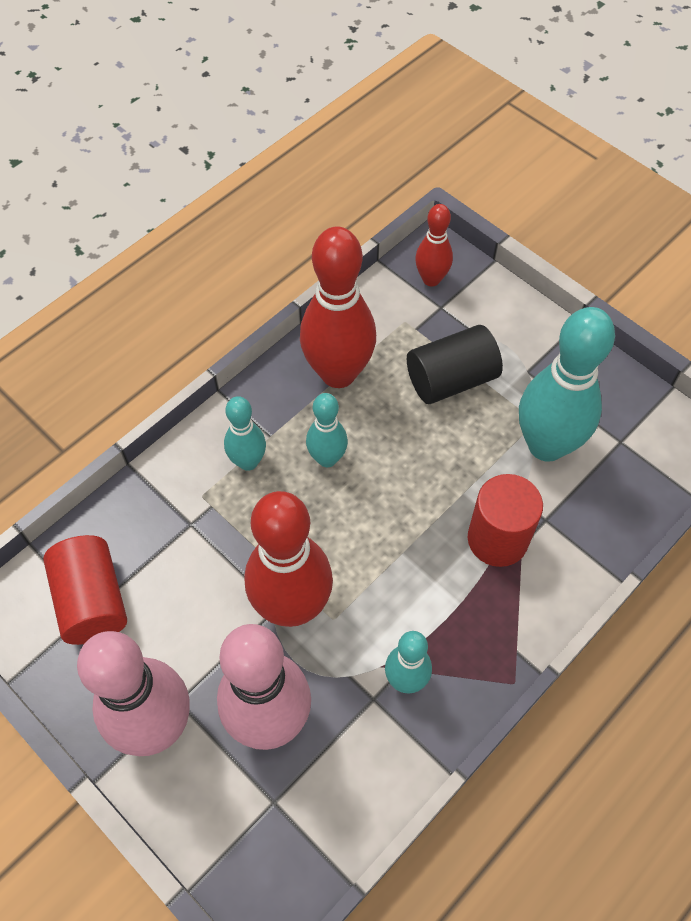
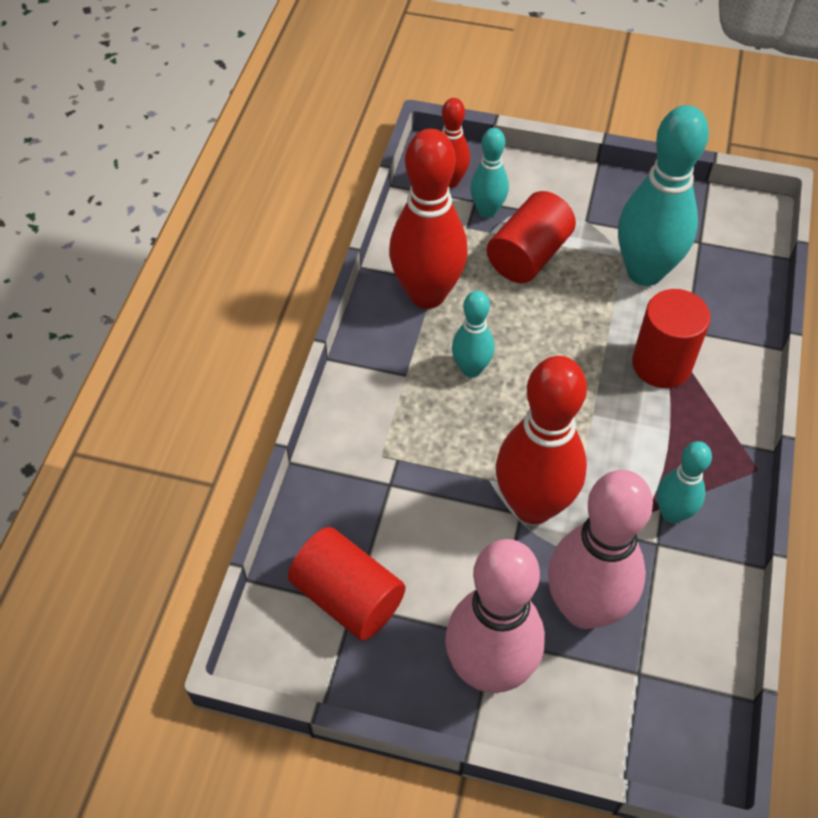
camera: 30 degrees left, 5 degrees down
(248, 462) = (402, 406): turquoise bowling pin -> turquoise bowling pin (487, 211)
(451, 380) = (529, 256): black cylinder -> red cylinder

